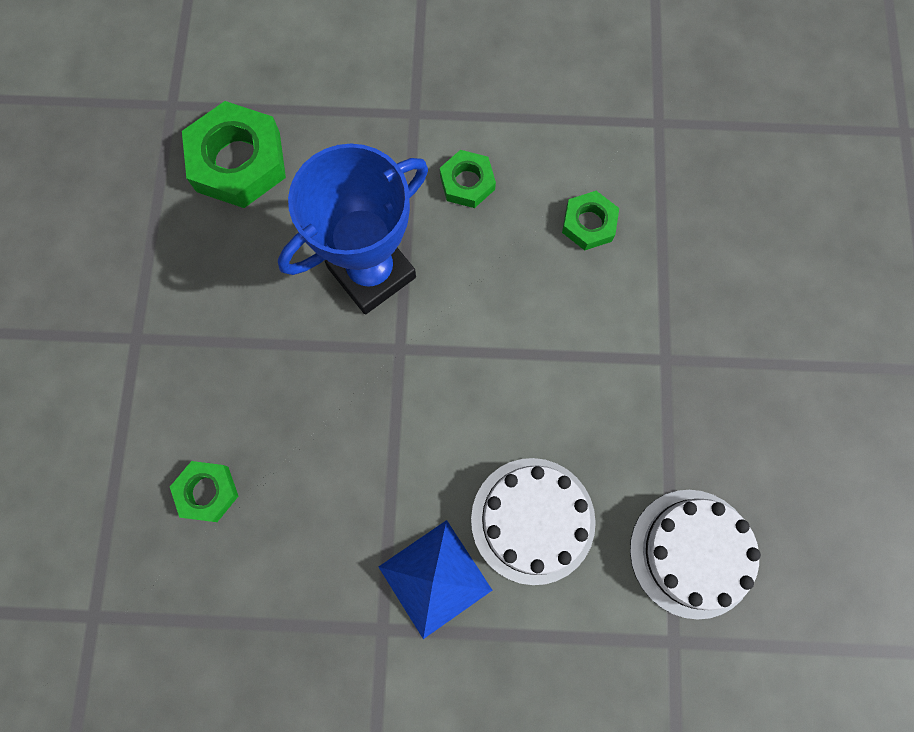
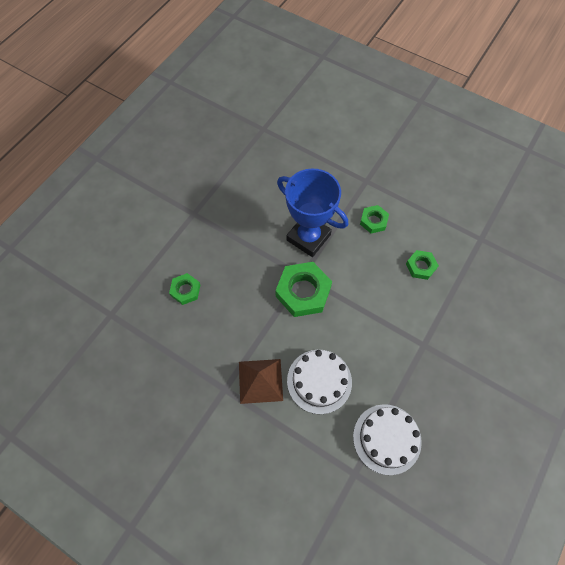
camera: 30 degrees right, 10 degrees down
(238, 162) = (277, 164): green nut -> green nut (303, 292)
(372, 272) = (308, 237): blue trophy -> blue trophy turned 45 degrees clockwise
(435, 578) = (260, 381): blue pyramid -> brown pyramid

